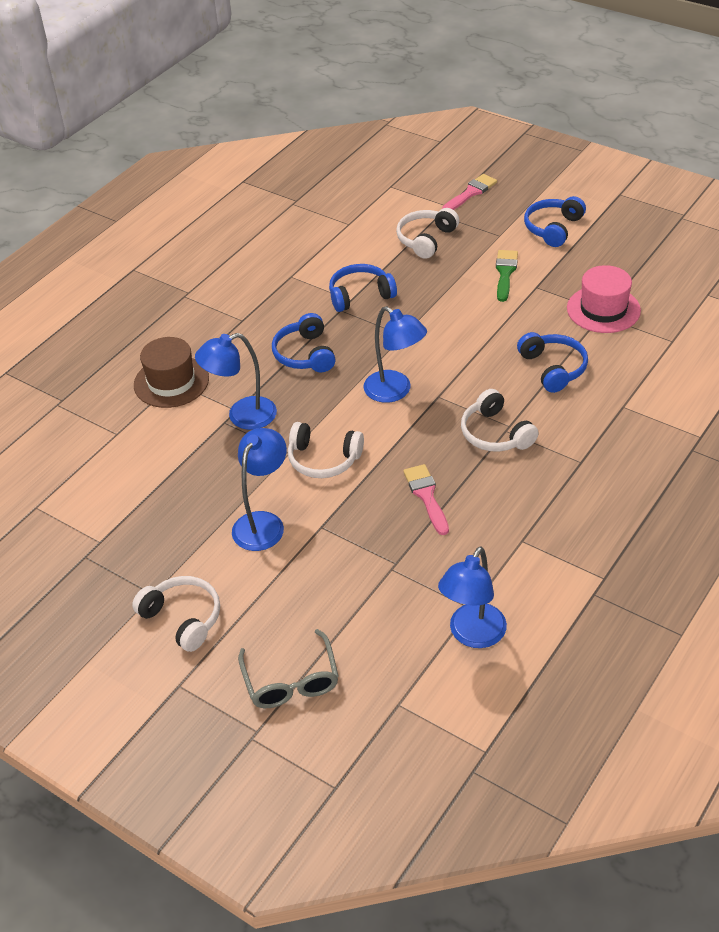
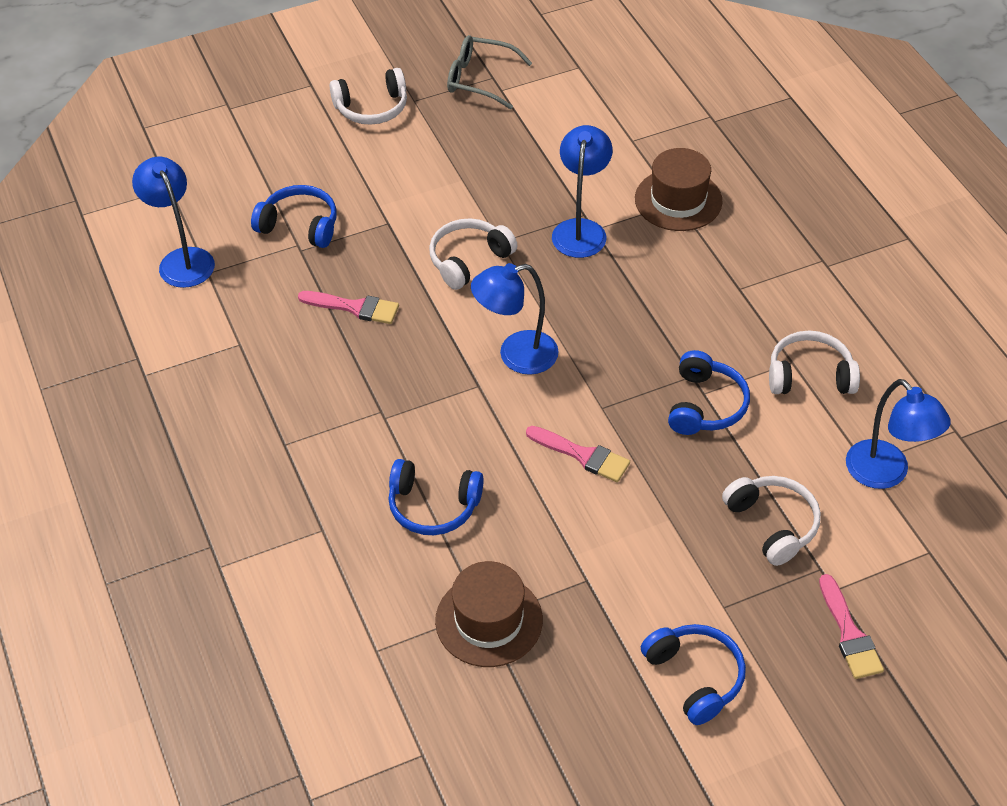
camera: 120 degrees right, 5 degrees up
(263, 523) = (428, 190): blue lamp -> blue lamp (886, 474)
(291, 681) = (252, 141): grey glasses -> grey glasses (480, 79)
(305, 354) = (637, 313): blue headphones -> blue headphones (300, 225)
(449, 326) = (582, 455): none -> pink brush
(495, 434) = (384, 400): white headphones -> white headphones (809, 375)
(505, 273) = (639, 565): green brush -> none
(603, 309) = (489, 620): pink hat -> brown hat

